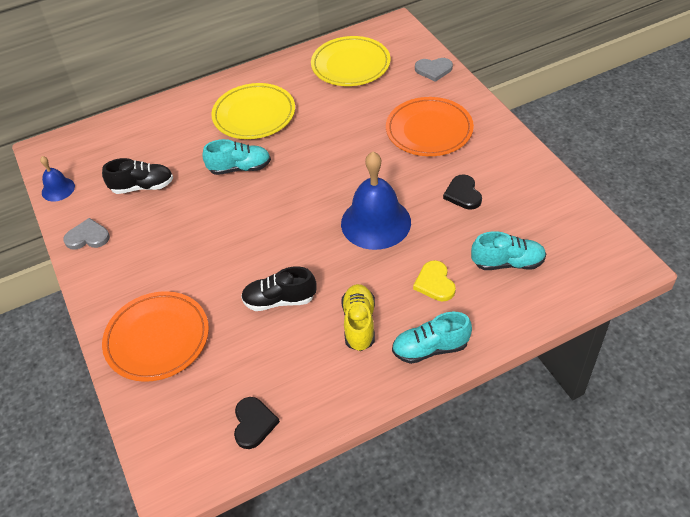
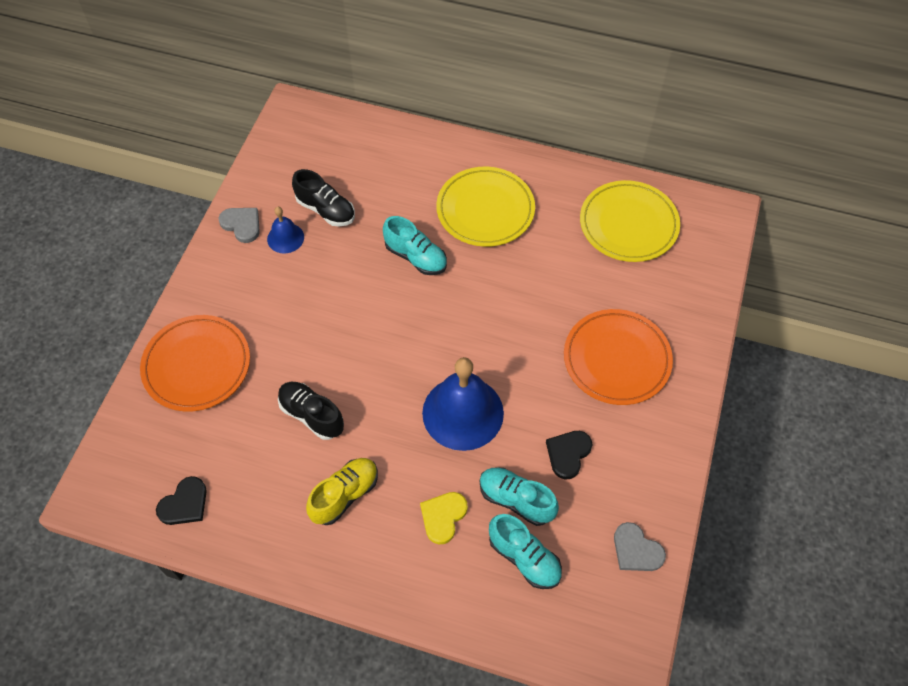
camera: 40 degrees right, 10 degrees up
(58, 189) = (265, 158): blue bell -> blue bell (285, 238)
(430, 348) = (371, 572): turquoise shoe -> turquoise shoe (516, 500)
(433, 70) = (700, 295): grey heart -> grey heart (636, 550)

